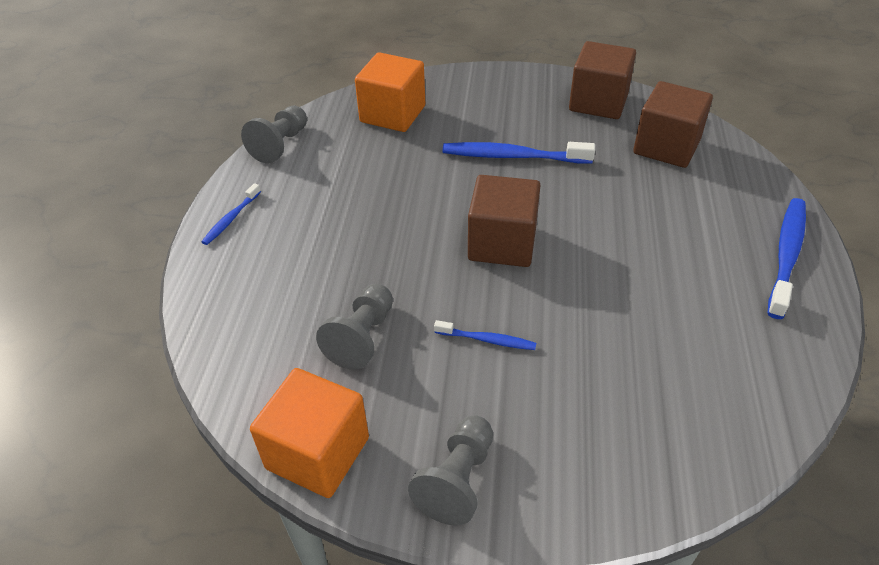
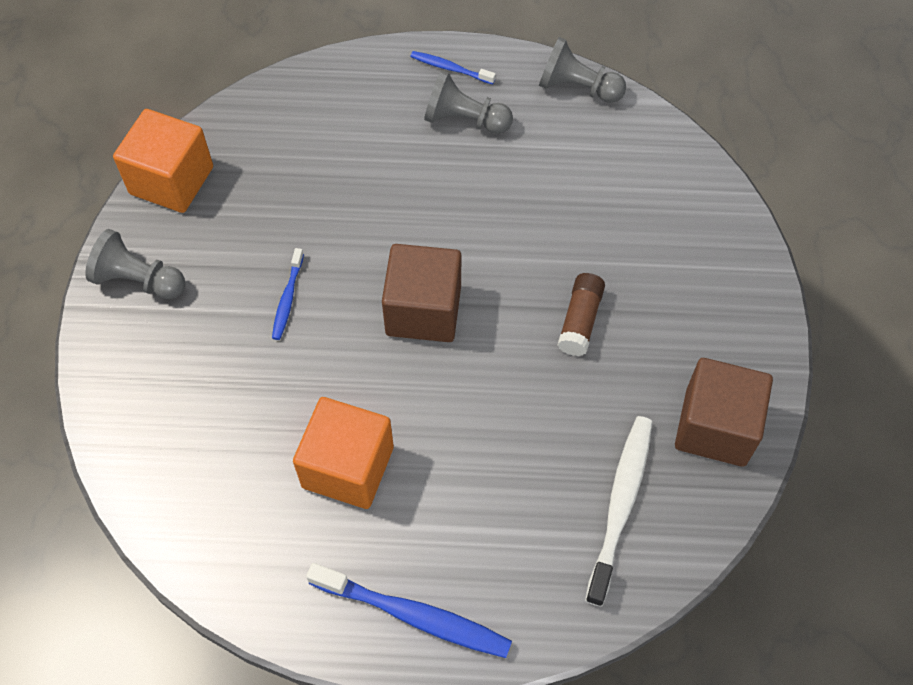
camera: 85 degrees right, 15 degrees up
(362, 337) = (293, 197): grey pawn -> grey pawn (464, 120)
(392, 114) = (652, 188): orange cube -> orange cube (348, 467)
(513, 156) = (580, 321): blue toothbrush -> brown glue stick
(666, 147) = (620, 505): brown cube -> white toothbrush

